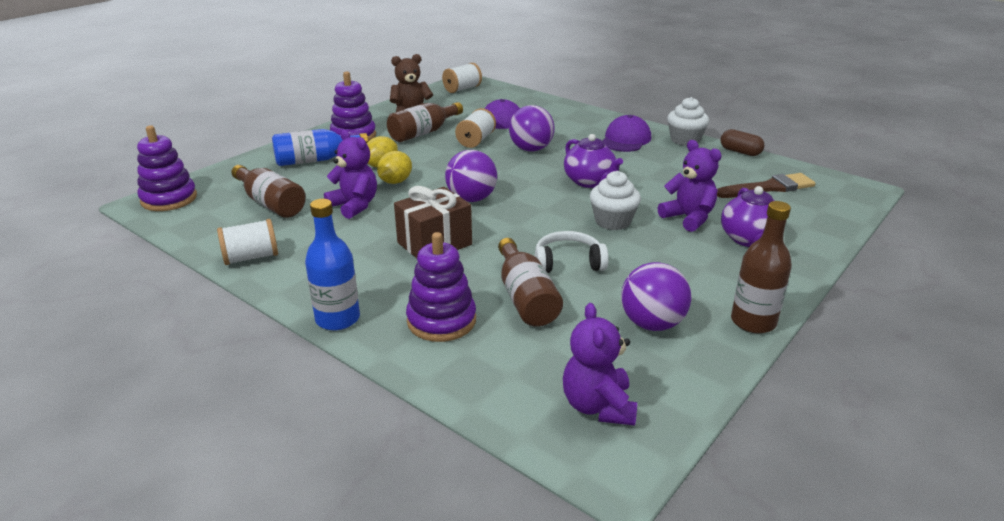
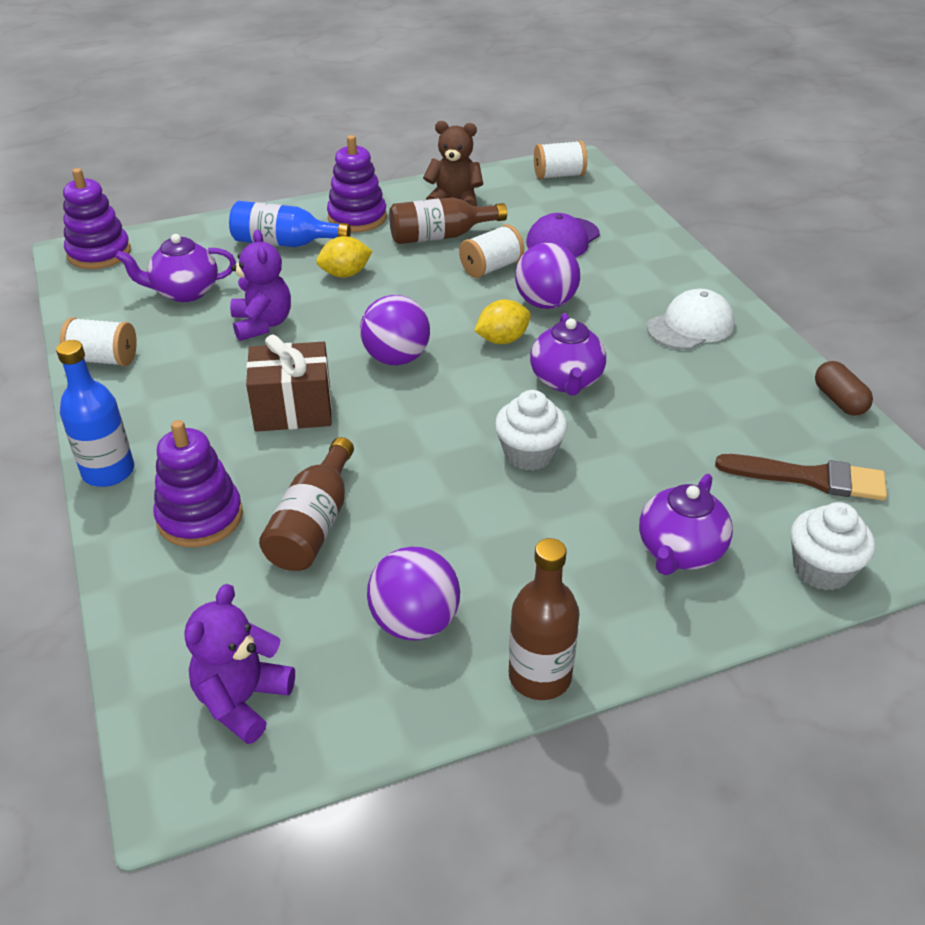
camera: 30 degrees right, 10 degrees up
(271, 203) = (184, 292): brown bottle -> purple teapot
(395, 181) = (337, 303): yellow lemon -> yellow lemon (502, 340)
(568, 262) = (411, 495): white headphones -> none
(625, 139) = (690, 326): purple cap -> white cap
(685, 140) = (777, 353): white cupcake -> white cupcake (821, 569)
(688, 218) = (634, 486): purple teddy bear -> none

